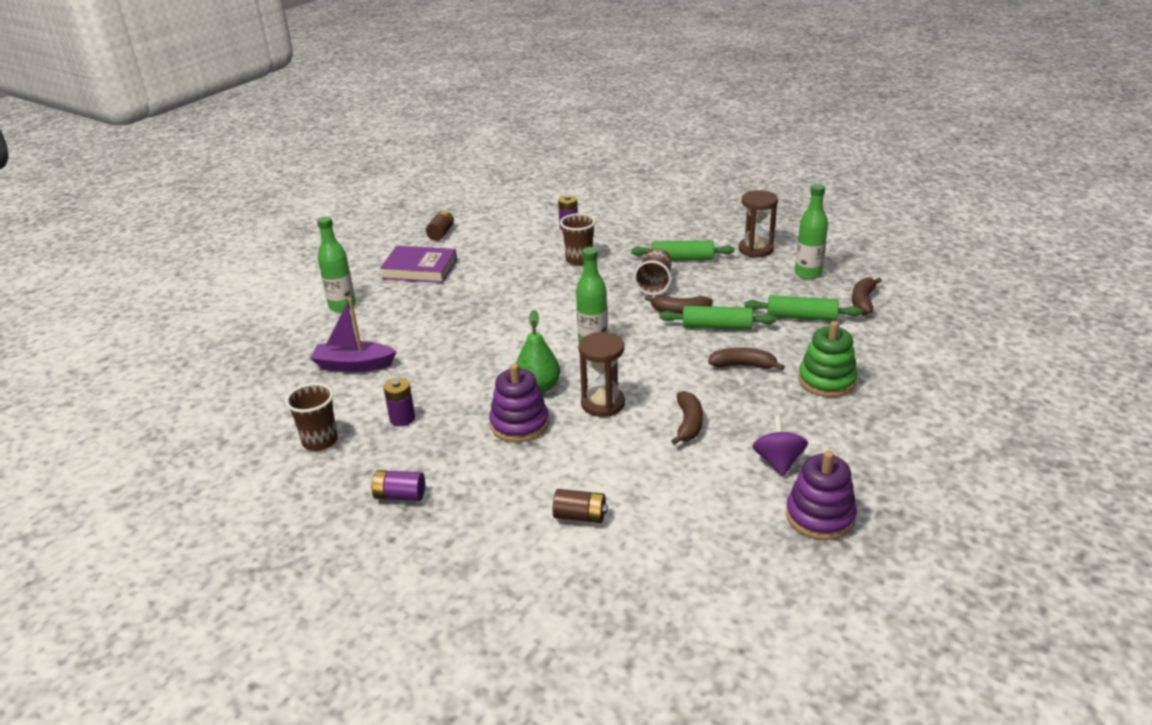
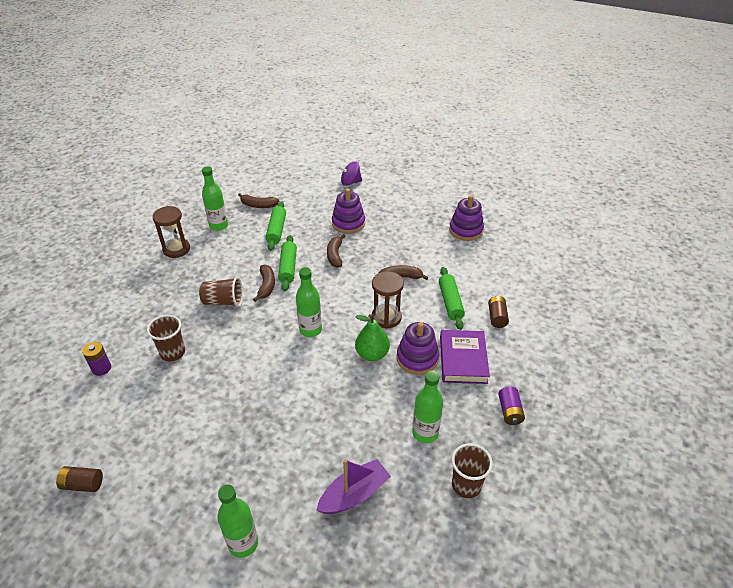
camera: 100 degrees left, 10 degrees up
(354, 365) = (354, 494): purple boat -> purple boat turned 120 degrees counterclockwise
(402, 418) = (425, 433): purple battery -> green bottle
(420, 269) = (169, 485): purple book -> purple book (463, 359)
(682, 259) = (184, 288): green rolling pin -> green rolling pin (450, 302)
(778, 462) = (427, 242): purple spinning top -> purple spinning top (350, 182)
(826, 381) = (348, 223): green stacking toy -> purple stacking toy

